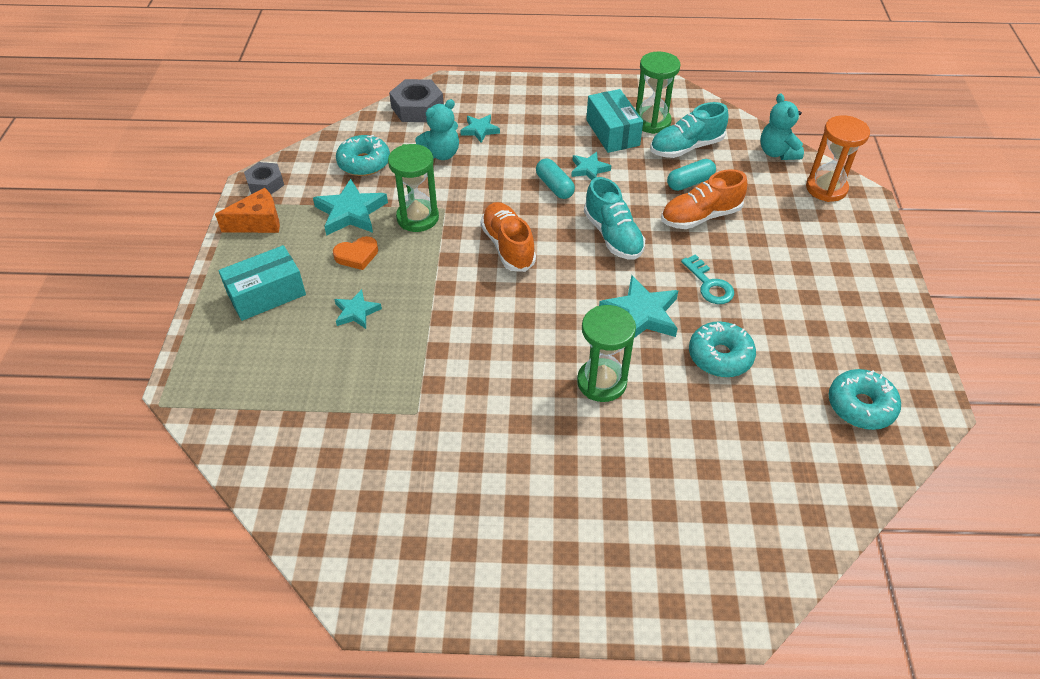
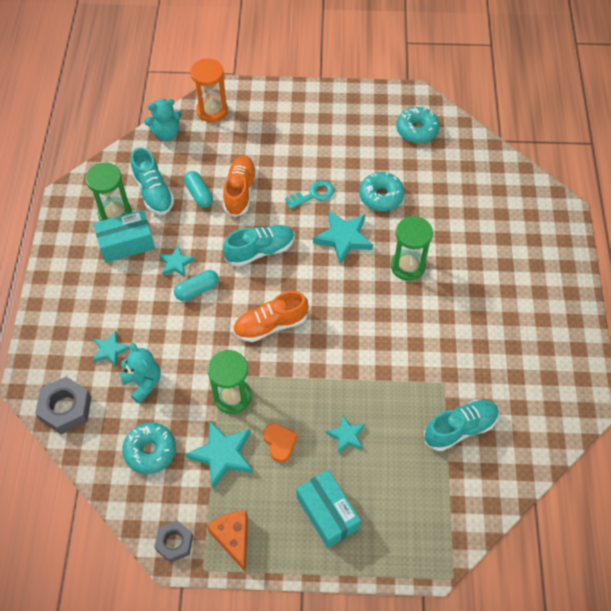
camera: 90 degrees left, 10 degrees up
(347, 426) = (460, 429): none -> turquoise shoe
(700, 216) = (240, 192): orange shoe -> orange shoe turned 150 degrees counterclockwise

